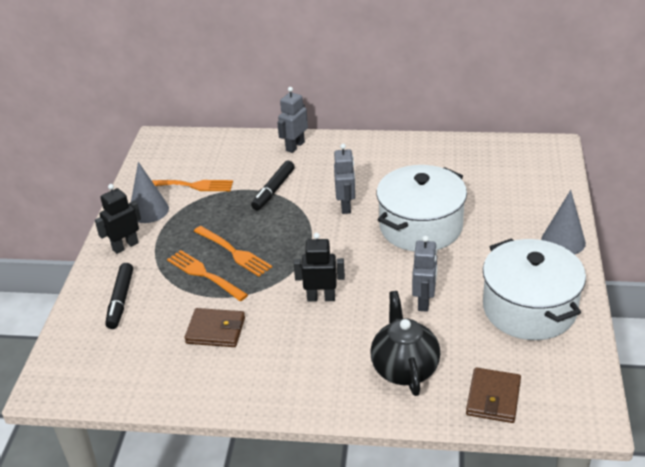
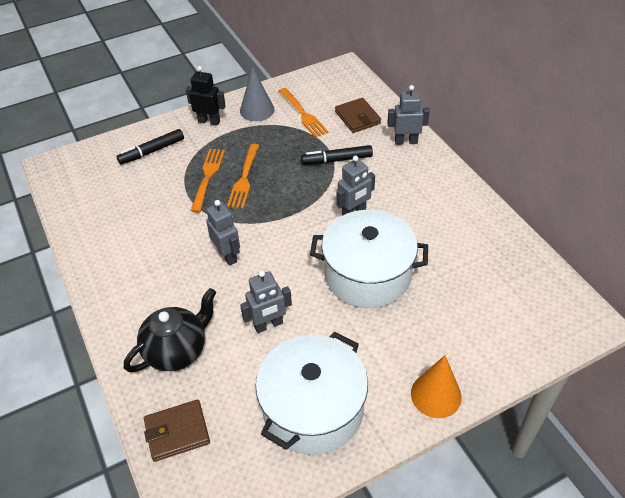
camera: 55 degrees right, 10 degrees up
(216, 330) = (152, 215): brown wallet -> brown wallet (357, 117)
(321, 298) = (227, 255): black robot -> grey robot
(563, 241) = (436, 395): grey cone -> orange cone

